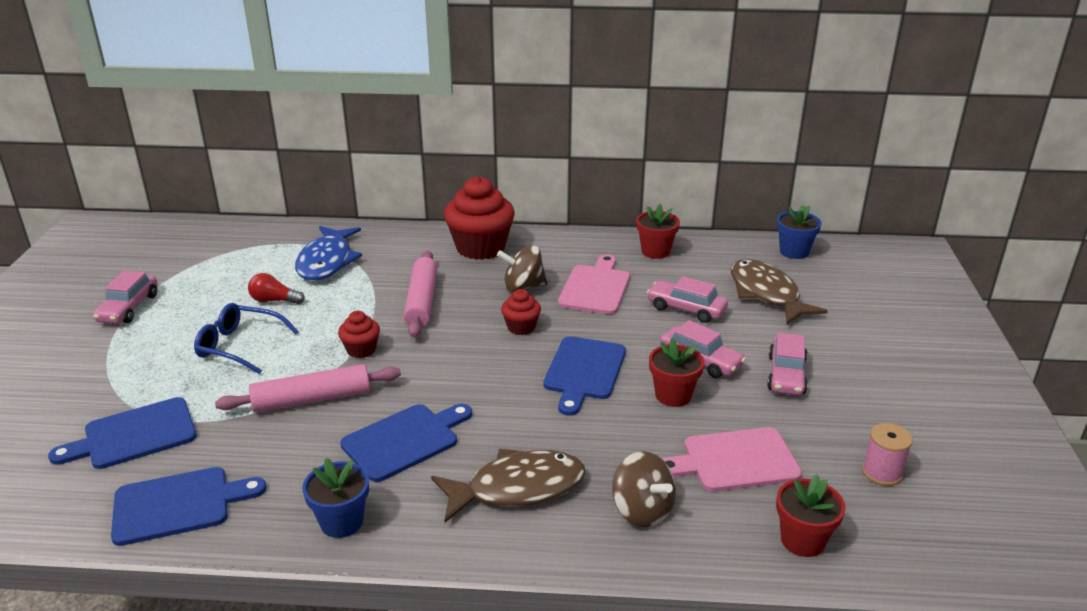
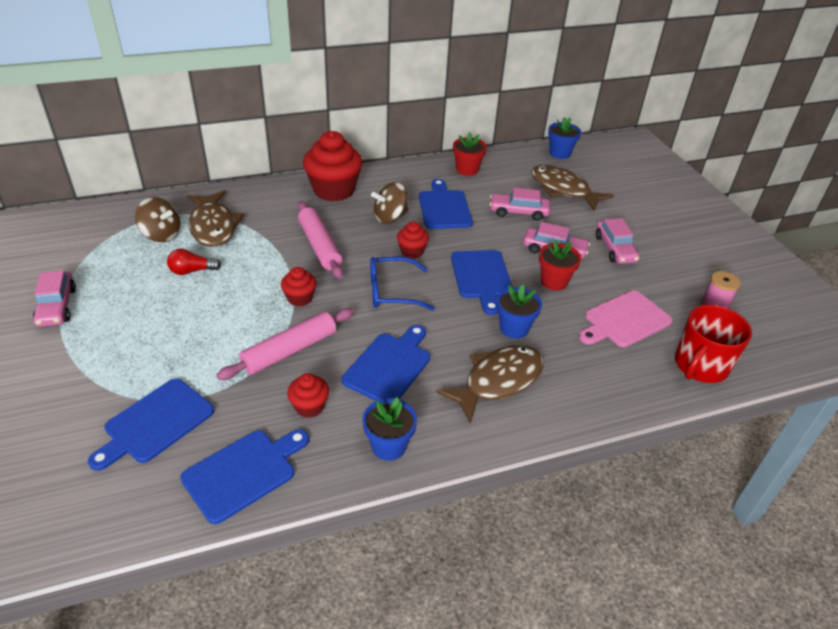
camera: 25 degrees left, 10 degrees up
(239, 346) = (191, 319): blue glasses -> blue glasses (392, 291)
(290, 459) = (309, 406): none -> red cupcake
(327, 262) = (213, 226): blue fish -> brown fish
(581, 436) = (514, 328): none -> blue flower pot
(595, 288) = (444, 208): pink cutting board -> blue cutting board
(642, 510) = (591, 374): brown spinning top -> brown spinning top (161, 235)
(802, 540) = (700, 366): red flower pot -> red mug

